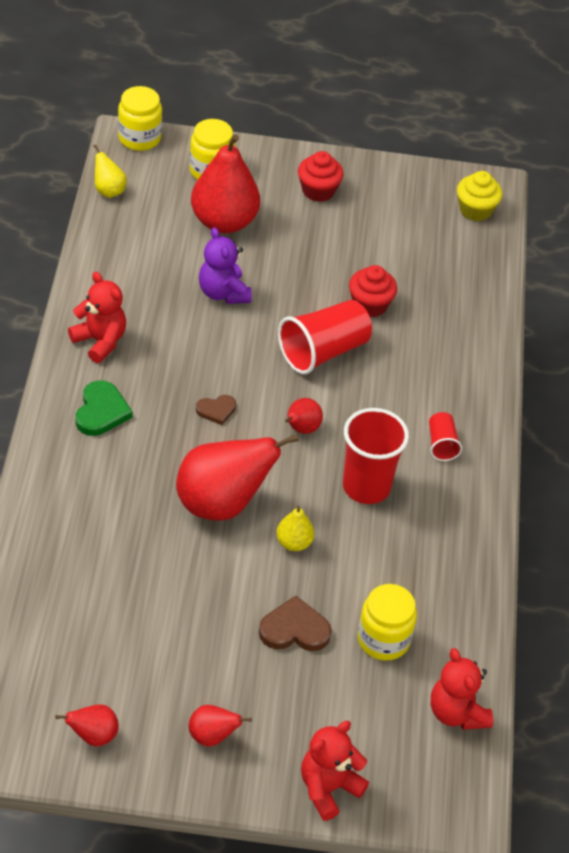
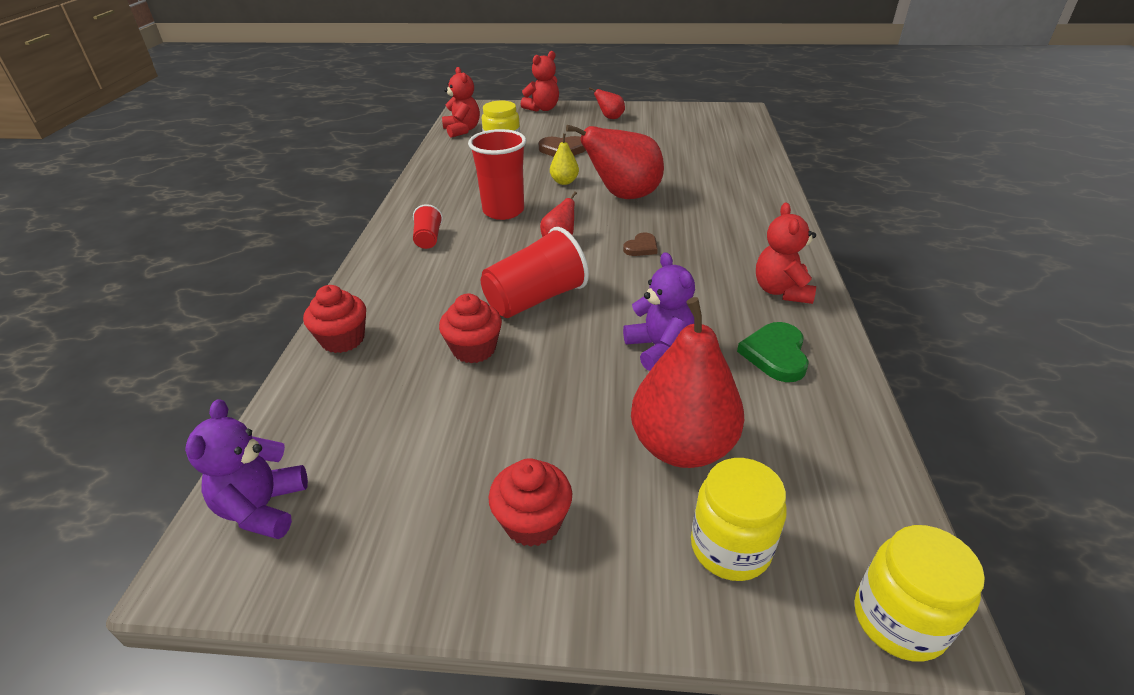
camera: 175 degrees left, 10 degrees down
(93, 736) = (678, 115): red pear -> none
(100, 341) = (781, 291): red teddy bear -> red teddy bear turned 45 degrees clockwise
(101, 411) = (749, 240): green heart -> green heart (775, 354)
(108, 191) = (885, 486): yellow pear -> none
(216, 410) = (641, 247): brown heart -> brown heart turned 150 degrees clockwise
(475, 210) = (263, 508): yellow cupcake -> purple teddy bear
(478, 323) = (343, 339): none -> red cupcake

